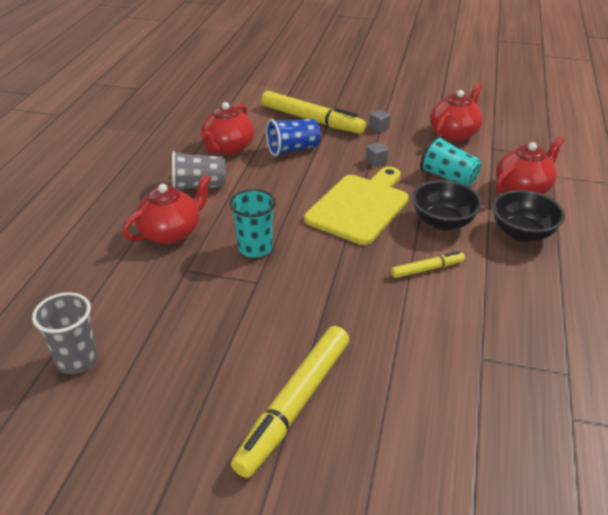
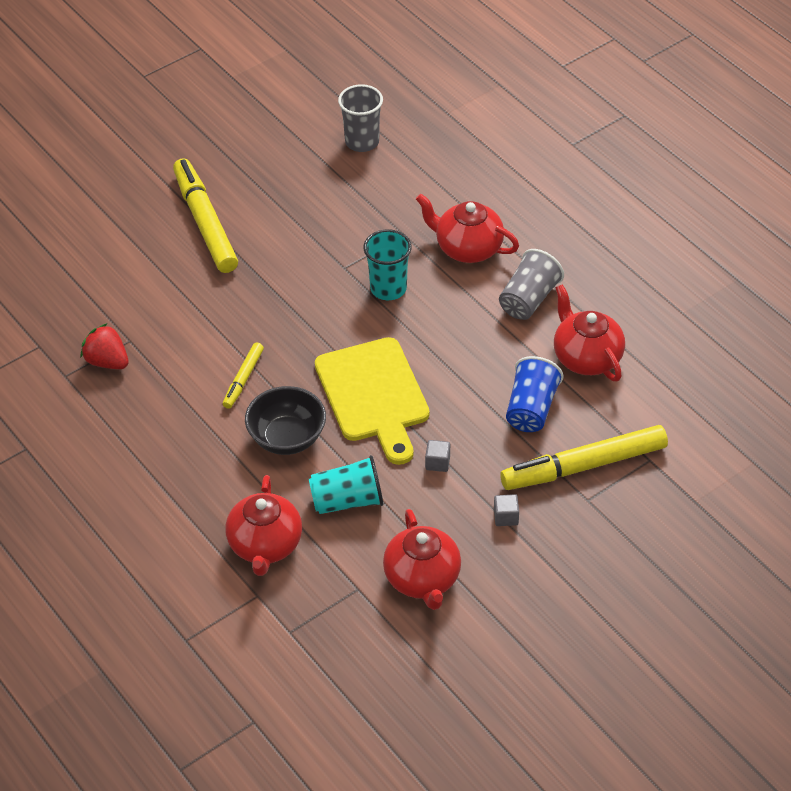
camera: 130 degrees right, 10 degrees up
(171, 232) = (467, 248): red teapot -> red teapot turned 120 degrees clockwise
(518, 356) = (107, 361): none -> red strawberry
(522, 233) = (211, 483): black bowl -> none

